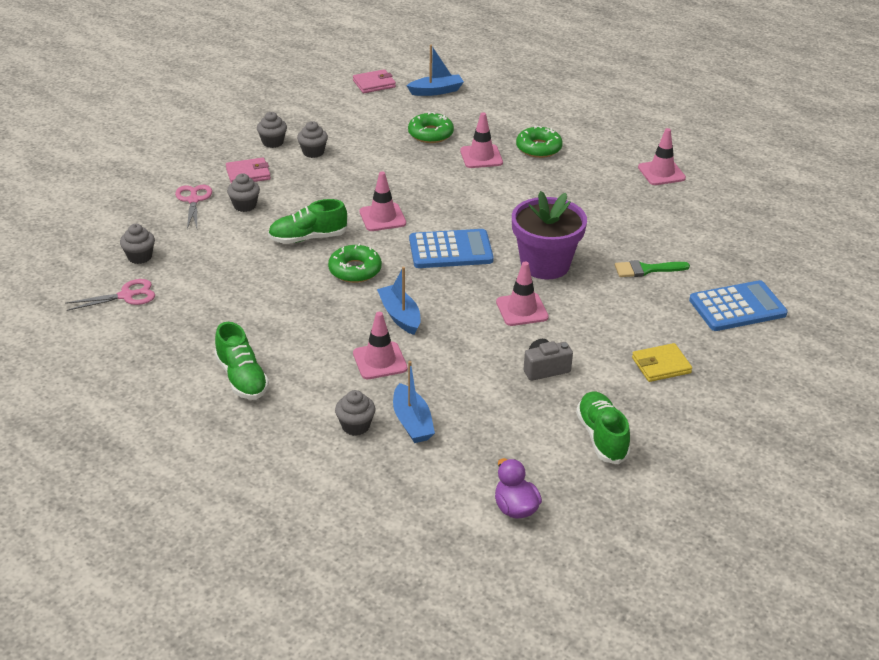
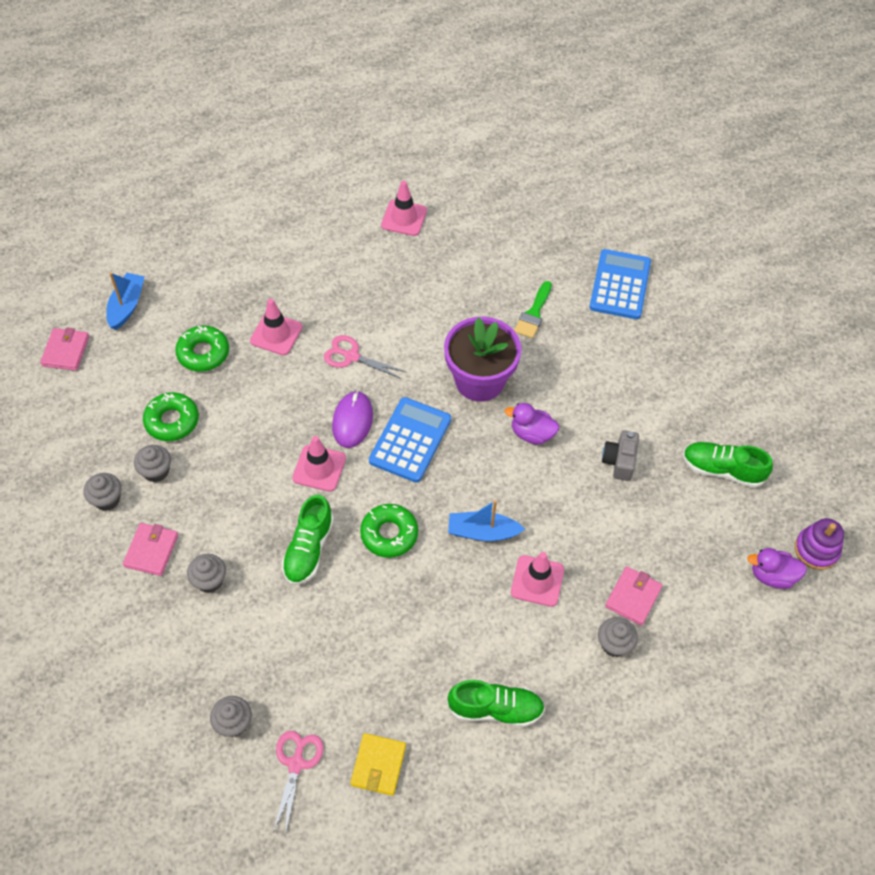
camera: 60 degrees left, 20 degrees up
(193, 200) = (163, 626): pink scissors -> pink scissors (351, 356)
(412, 422) = (633, 597): blue boat -> pink wallet
(440, 217) = (352, 421): none -> purple mouse
(522, 310) = (532, 434): pink traffic cone -> purple duck
(538, 148) = (296, 282): green donut -> green donut (172, 421)
(574, 532) = (816, 550): none -> purple stacking toy
(661, 365) = (660, 379): yellow wallet -> yellow wallet (378, 765)

